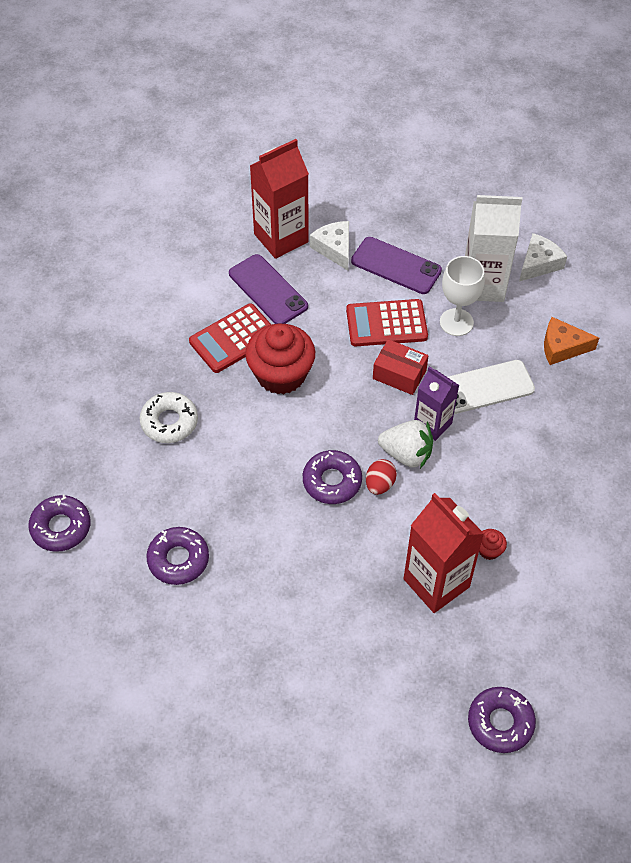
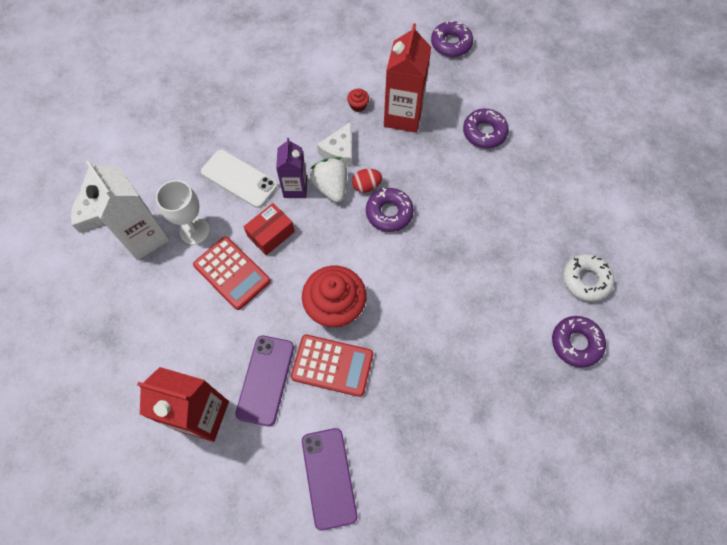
camera: 130 degrees left, 10 degrees up
(169, 422) = (439, 347): white donut -> white donut (585, 280)
(178, 559) = (523, 254): purple donut -> purple donut (484, 132)
(334, 248) = (183, 364): white cheese -> white cheese (339, 151)
(396, 266) = (168, 307): purple phone -> purple phone (328, 477)
(399, 374) = (271, 234): red box -> red box turned 60 degrees clockwise
(562, 347) = (168, 157): orange cheese -> none

